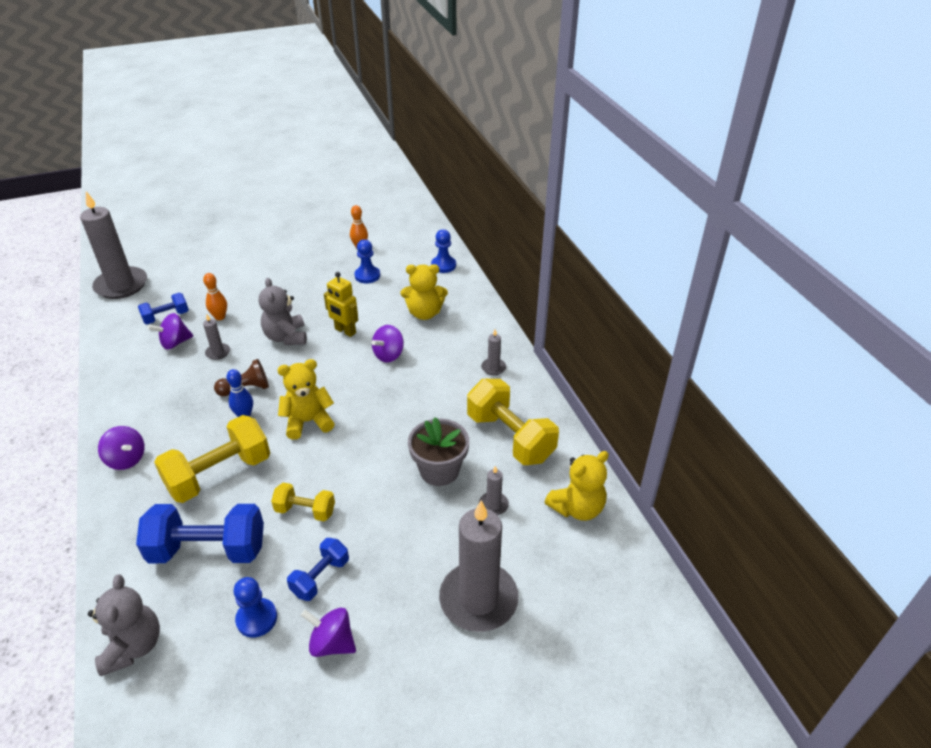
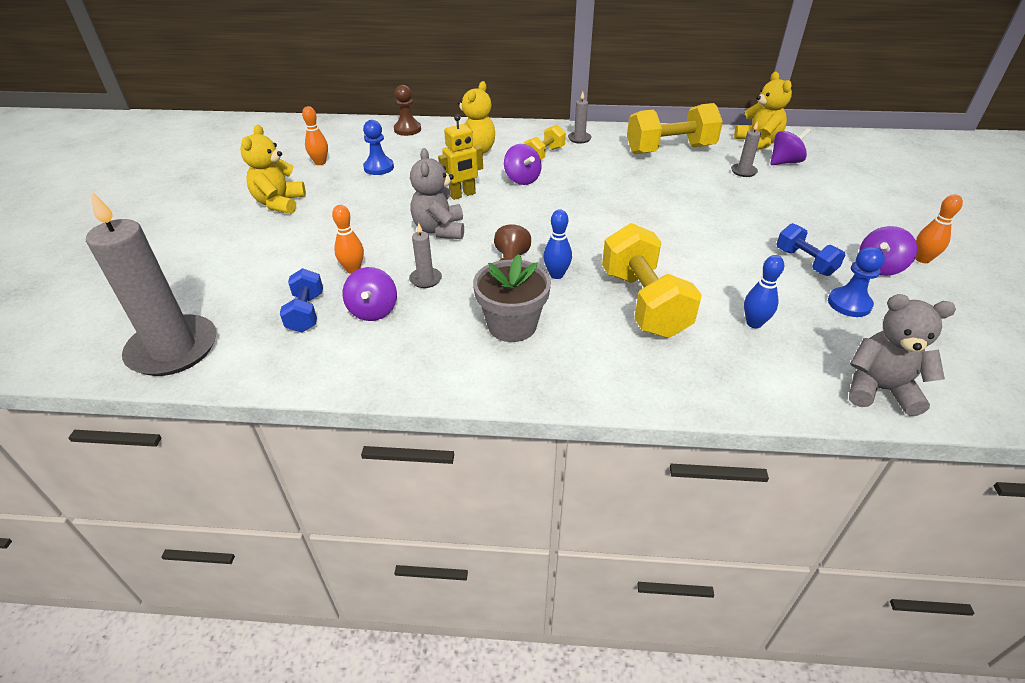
camera: 65 degrees left, 0 degrees up
(126, 459) = (582, 373): purple spinning top -> purple spinning top (785, 162)
(208, 549) = (754, 323): blue dumbbell -> blue bowling pin
(286, 337) = (440, 230): grey teddy bear -> grey teddy bear turned 75 degrees clockwise
(305, 511) = (719, 257): yellow dumbbell -> yellow dumbbell (544, 155)
(308, 421) = (592, 237): yellow teddy bear -> yellow teddy bear (279, 203)
(364, 685) = (922, 259): none -> orange bowling pin
(439, 470) = (694, 185): grey flower pot -> grey flower pot (512, 325)
(443, 265) = (407, 129): blue pawn -> brown pawn
(478, 599) = (839, 196): grey candle -> none

